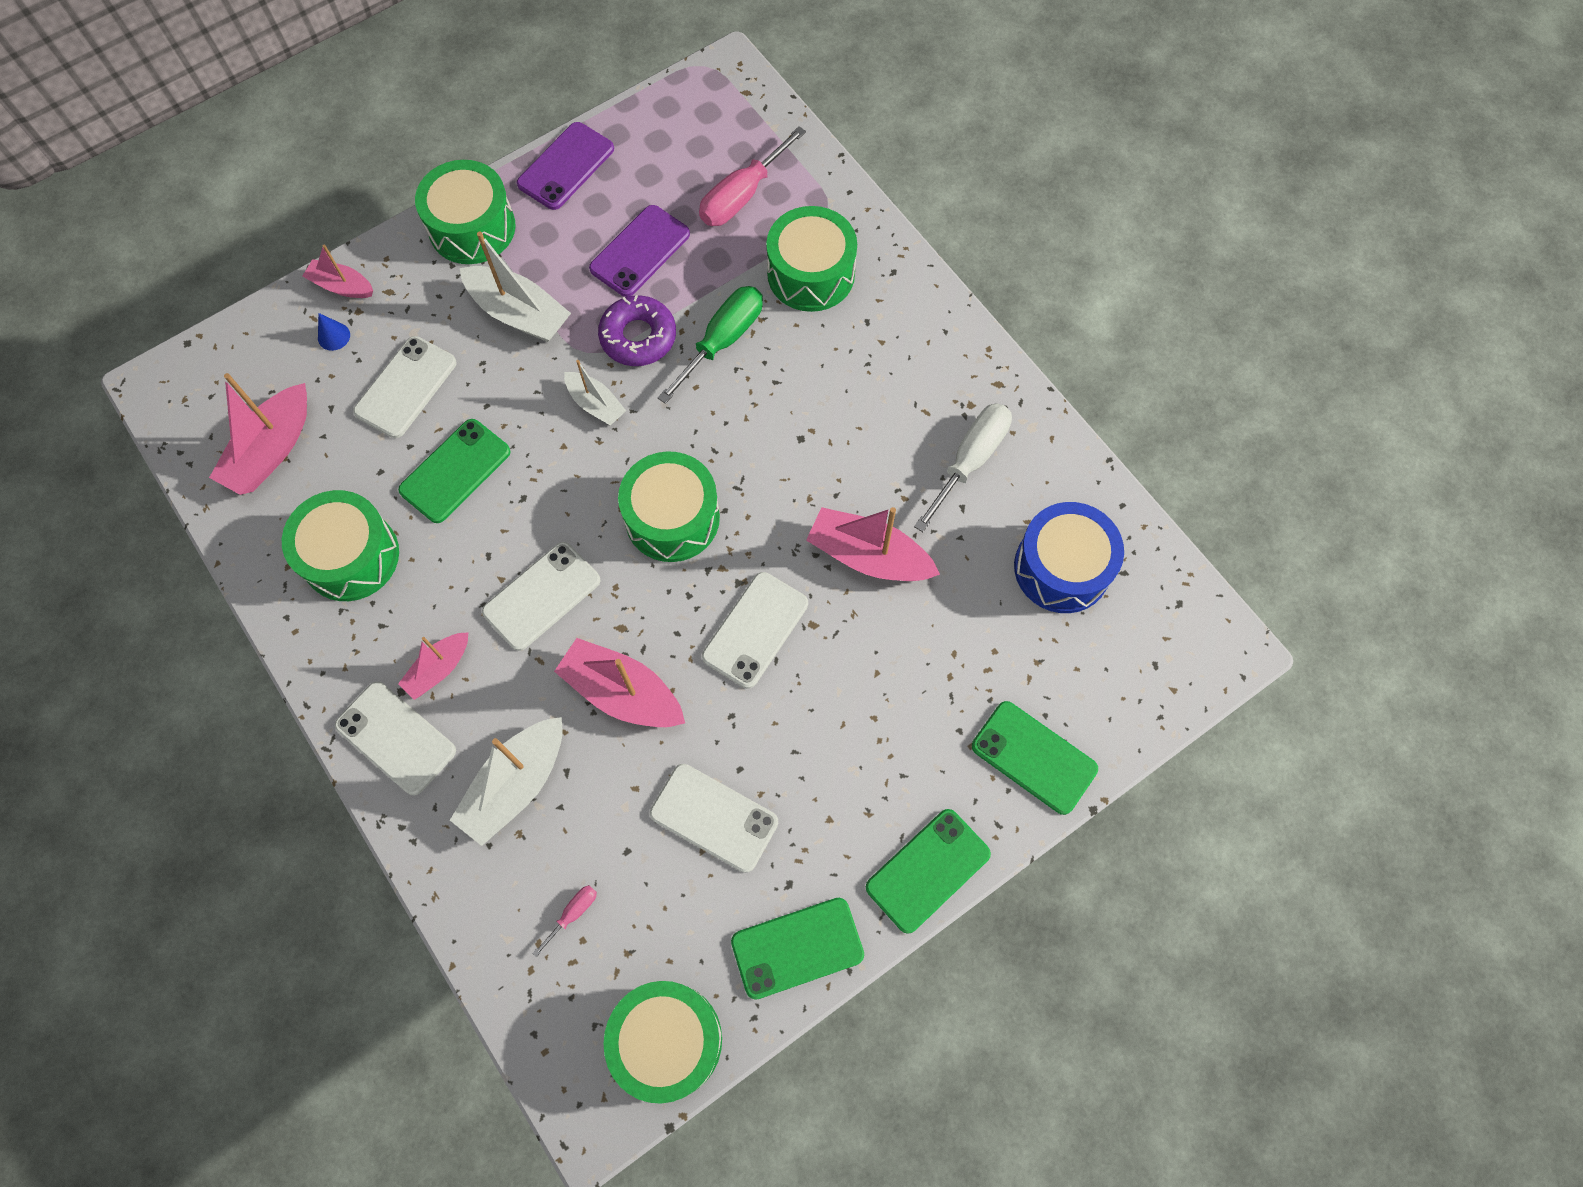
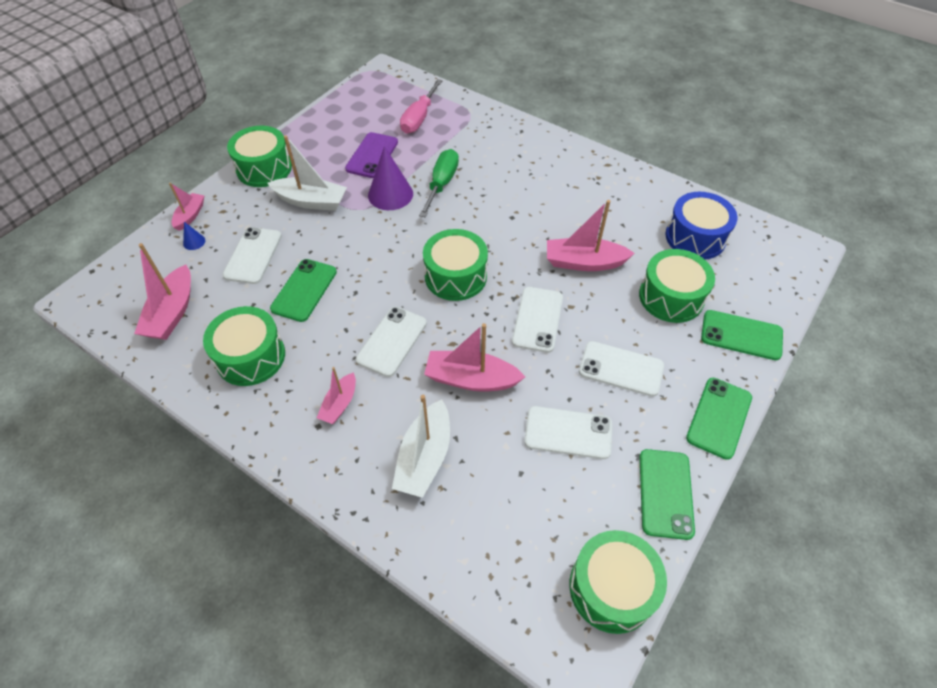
camera: 20 degrees left, 15 degrees down
(342, 286) = (190, 216): pink boat -> pink boat turned 105 degrees clockwise
(396, 738) = (326, 456): white phone -> white phone (621, 369)
(566, 166) = (310, 128): purple phone -> none
(573, 913) = (503, 526): pink screwdriver -> none
(596, 404) = (380, 233): white boat -> none
(638, 337) = (390, 194): purple donut -> purple cone
(797, 948) = (665, 493): green phone -> green phone turned 45 degrees counterclockwise
(811, 273) = (476, 142): green drum -> green drum (671, 297)
(970, 460) = (613, 202): white screwdriver -> none

